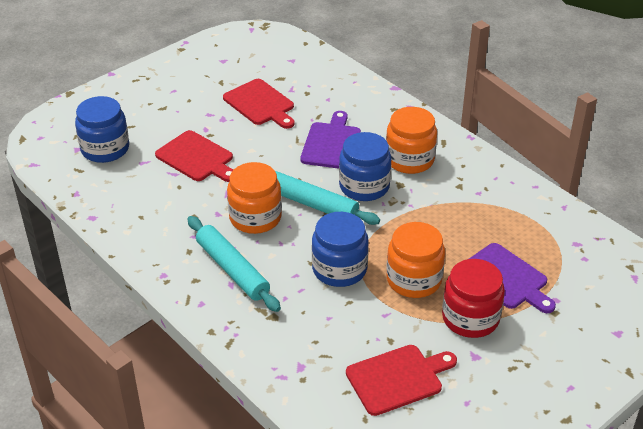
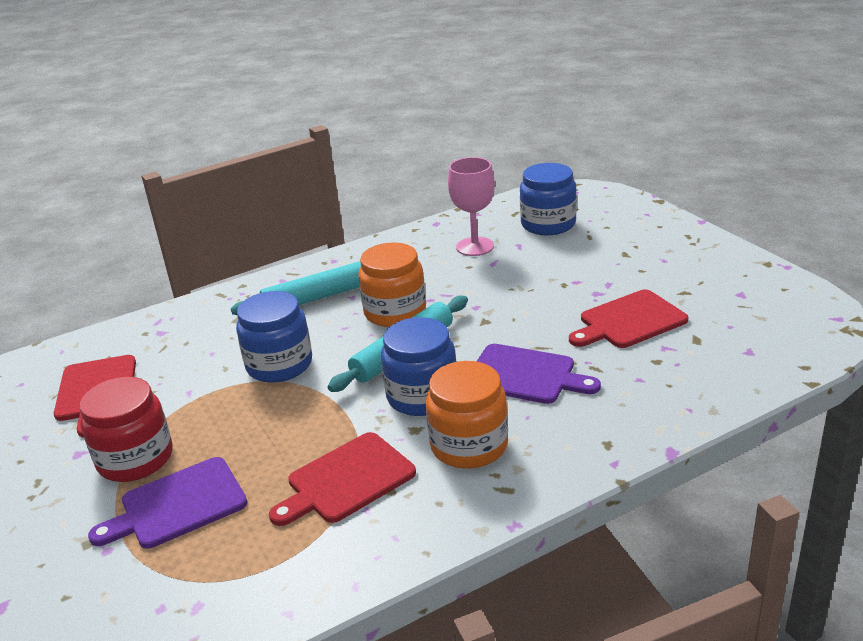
camera: 105 degrees right, 10 degrees down
(143, 187) = (475, 246): none -> pink goblet
(197, 158) = (518, 276): red cutting board -> red cutting board (346, 480)
(414, 280) = (228, 420): orange jar -> none

